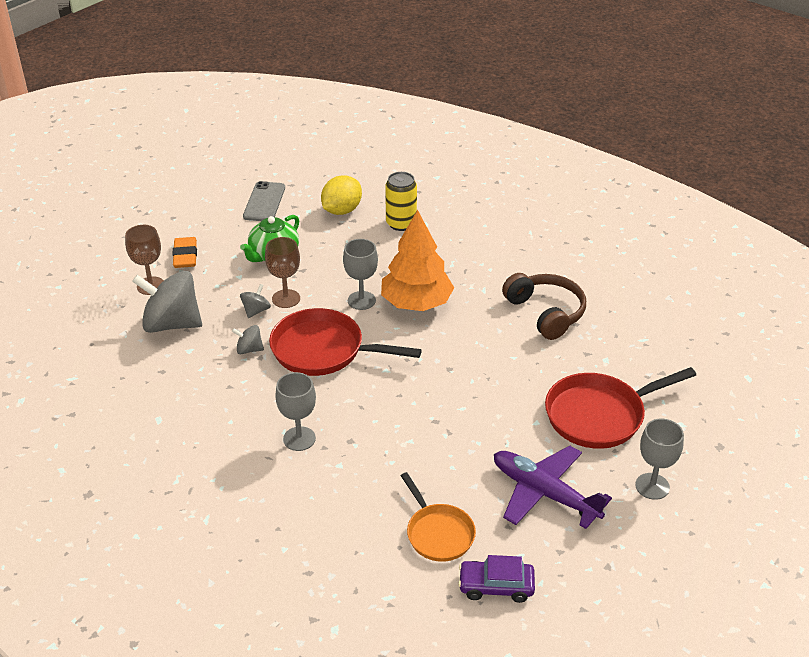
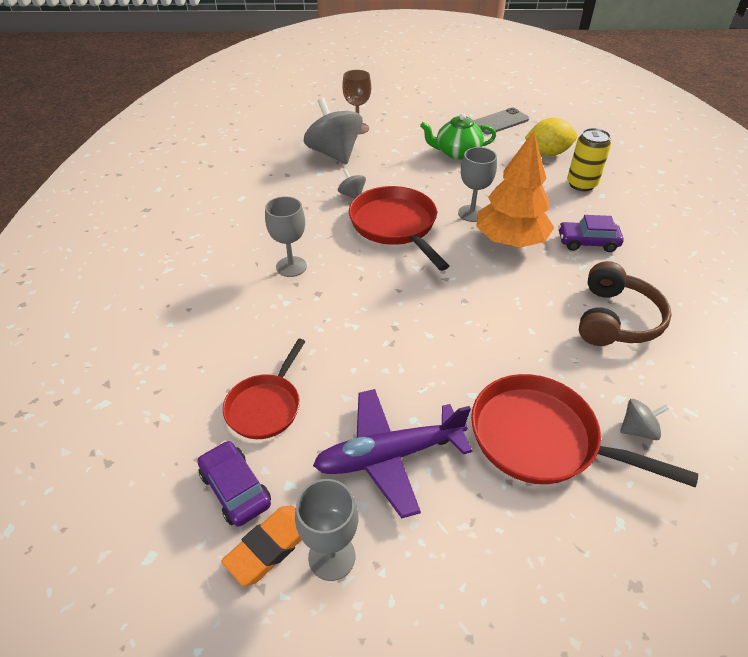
camera: 50 degrees right, 5 degrees up
(185, 256) = (402, 124): orange eraser -> orange eraser (270, 547)
(256, 311) = (393, 177): grey spinning top -> grey spinning top (637, 429)
(286, 299) = (422, 181): brown goblet -> none
(438, 533) = (266, 406): orange pan -> red pan
(464, 269) = (587, 242): none -> purple car
(544, 493) = (389, 456): purple plane -> purple plane turned 105 degrees counterclockwise
(652, 486) = (497, 549): grey goblet -> grey goblet (331, 557)

